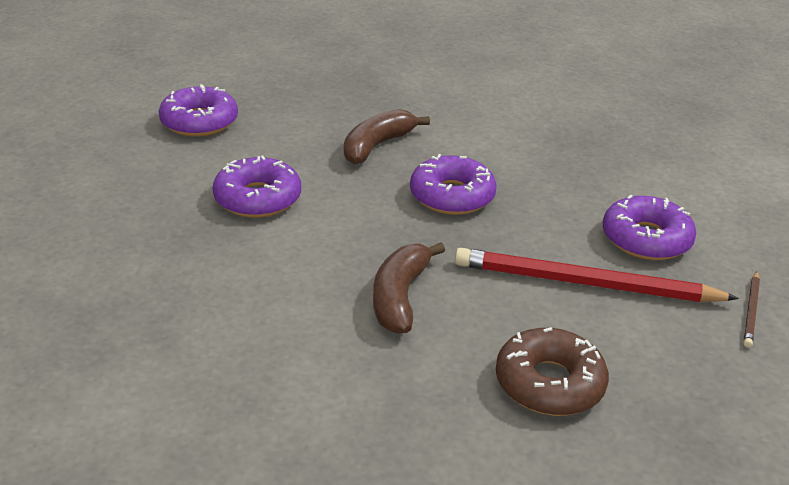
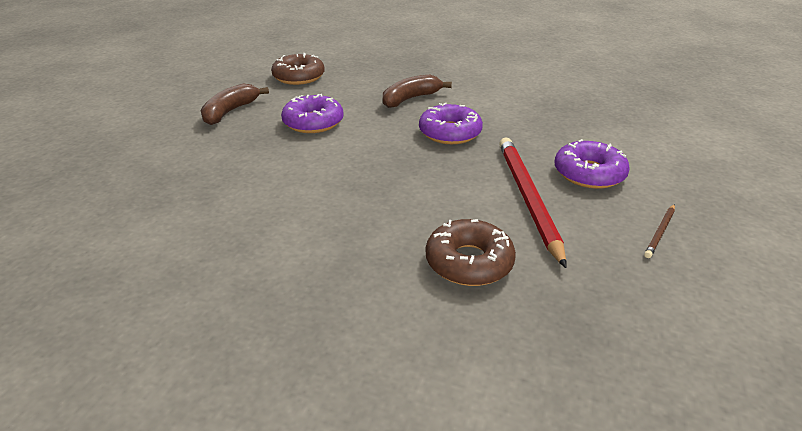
camera: 15 degrees right, 0 degrees up
(199, 122) = (299, 77): purple donut -> brown donut
(400, 297) = (381, 191): brown banana -> brown banana (230, 112)
(585, 283) = (527, 198): red pencil -> red pencil turned 60 degrees clockwise

